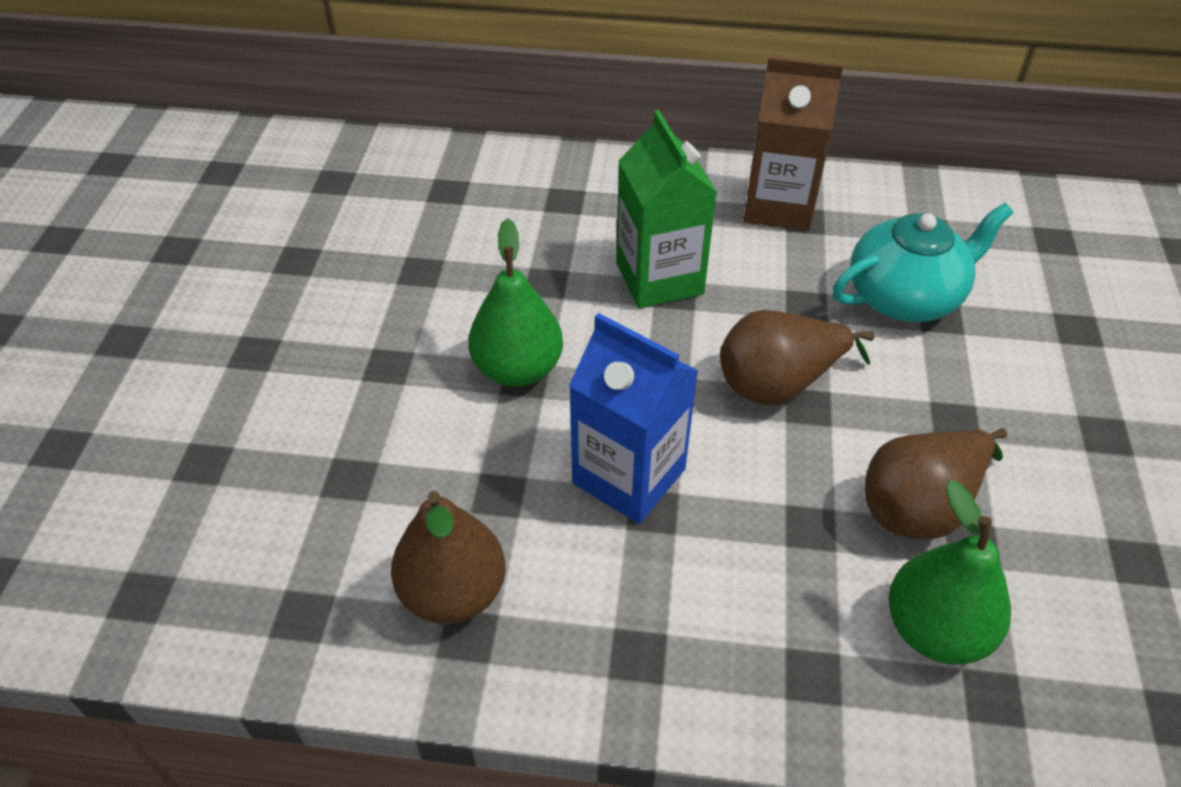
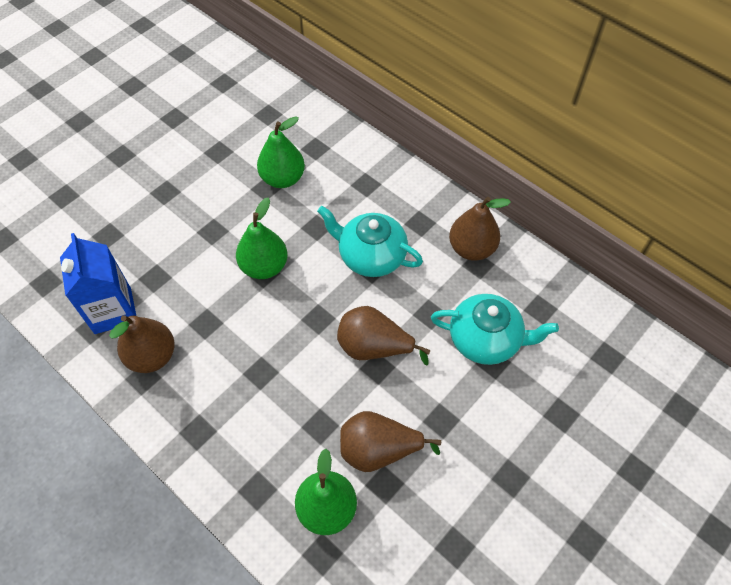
camera: 35 degrees right, 10 degrees up
(435, 247) = (283, 179): none -> green pear
(629, 476) = (265, 350): blue carton -> blue carton (113, 310)
(659, 278) = (371, 256): green carton -> turquoise teapot
(779, 206) = (471, 248): brown carton -> brown pear

